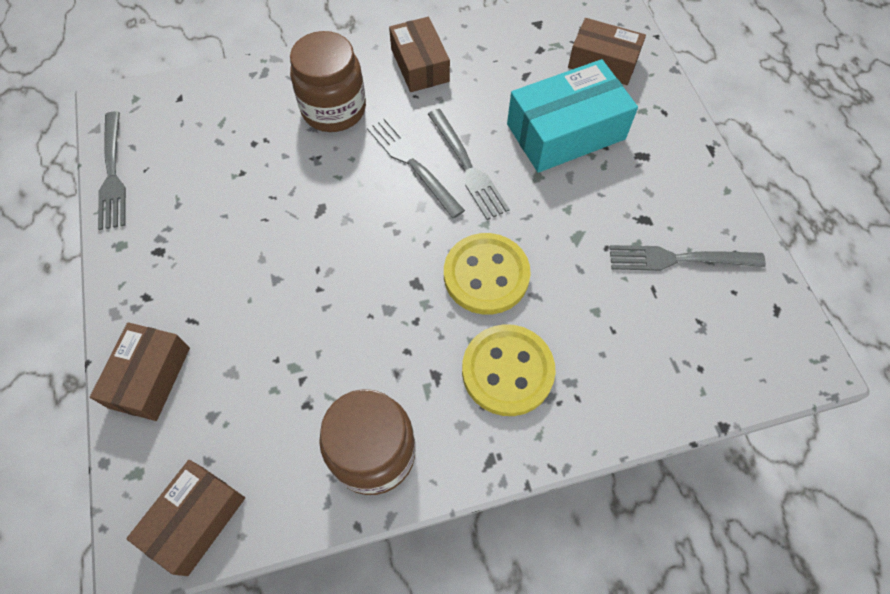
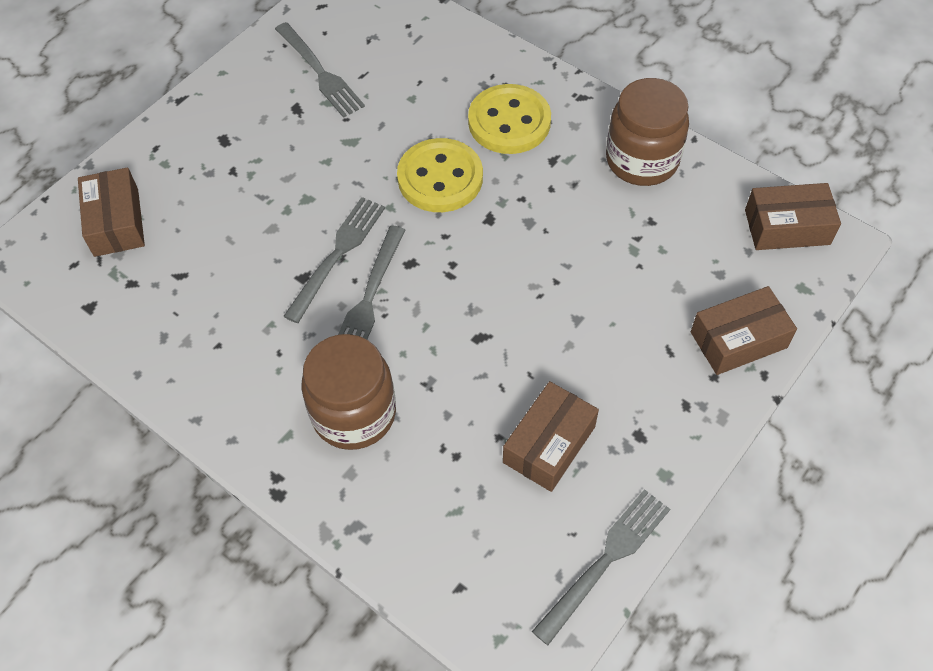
camera: 125 degrees left, 5 degrees down
(420, 65) = (231, 376): brown box -> brown box (549, 444)
(566, 132) = (235, 205): turquoise box -> none

